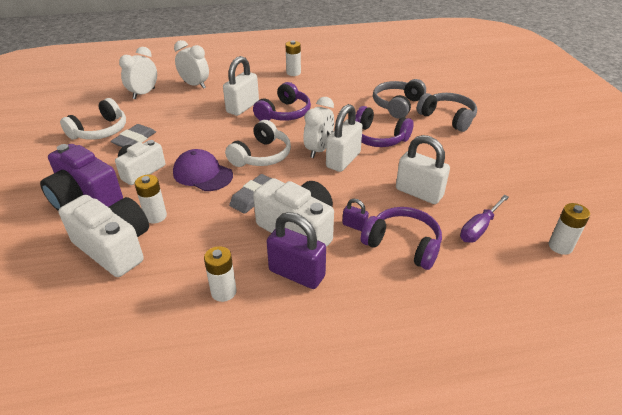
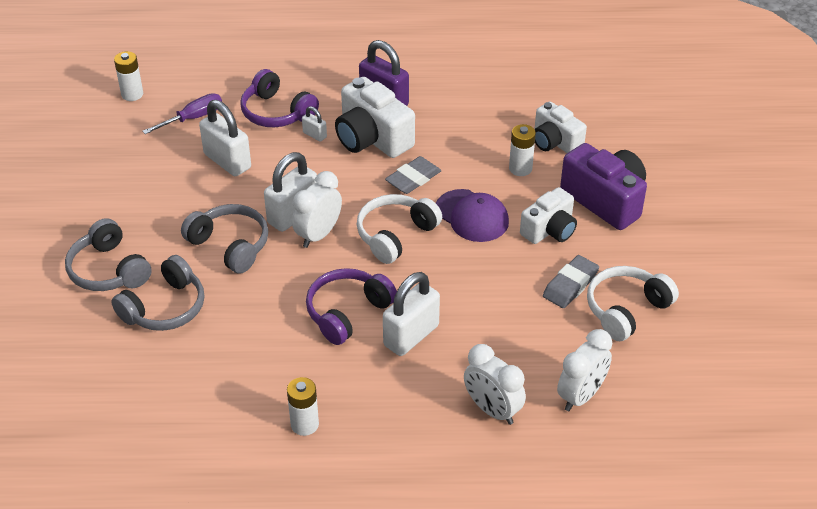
camera: 170 degrees left, 5 degrees up
(115, 247) = (555, 142): white camera -> white camera, size x0.65
(223, 292) = (450, 94): white battery -> none
(354, 225) = (314, 135): purple padlock -> white padlock
(378, 138) = (230, 245): purple headphones -> grey headphones

